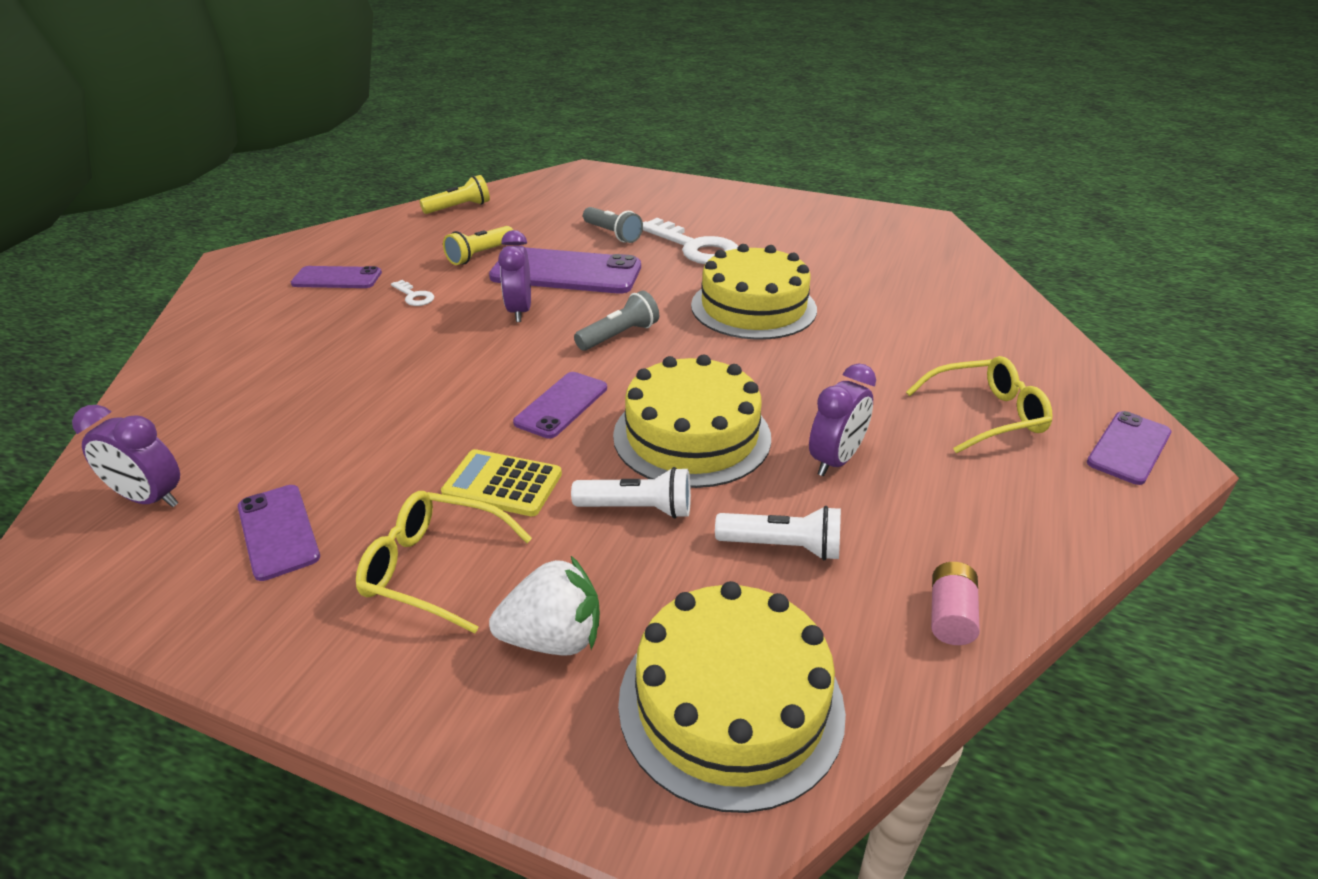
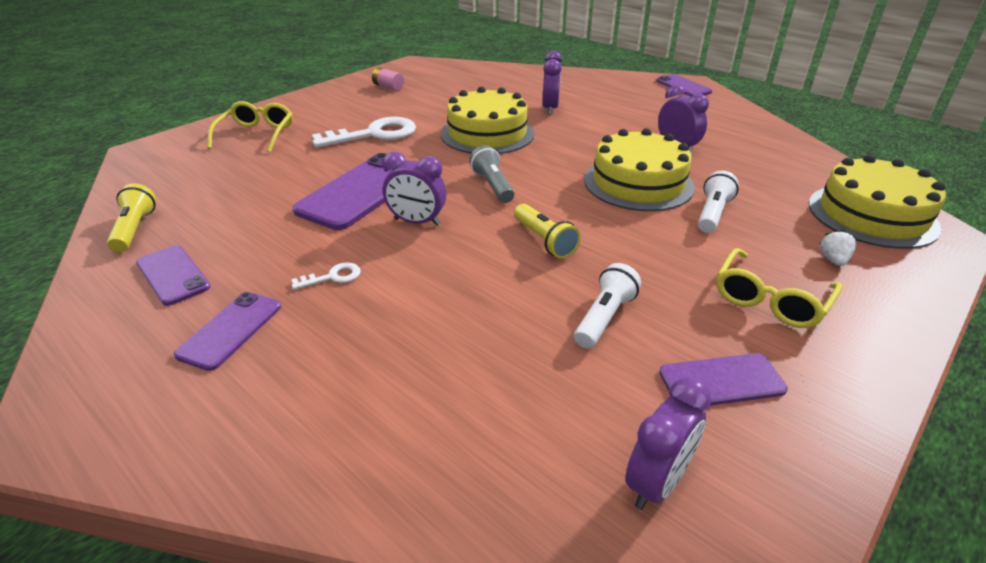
camera: 70 degrees left, 0 degrees up
(480, 255) = (277, 229): yellow flashlight -> yellow flashlight (544, 241)
(502, 484) = (675, 260): yellow calculator -> none
(553, 638) = (833, 260): white strawberry -> white strawberry, size x0.54
(562, 405) = (581, 223): purple phone -> purple phone (173, 275)
(612, 234) = (310, 160): grey flashlight -> none
(783, 547) = (752, 178): white flashlight -> white flashlight (604, 317)
(878, 335) = (550, 108): none -> purple clock
(950, 616) = (803, 152): pink battery -> pink battery (388, 87)
(986, 415) = (646, 105): yellow glasses -> yellow glasses (256, 135)

